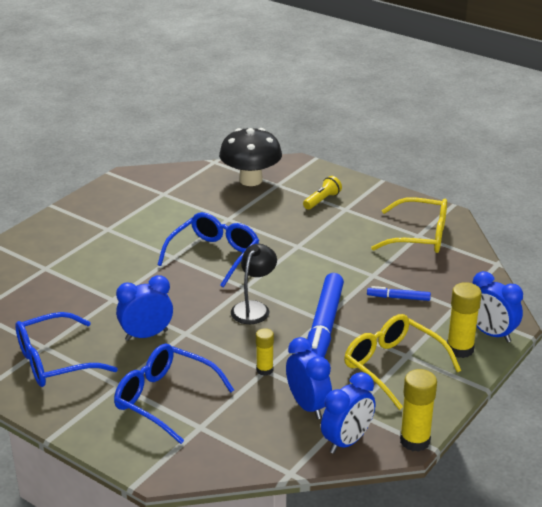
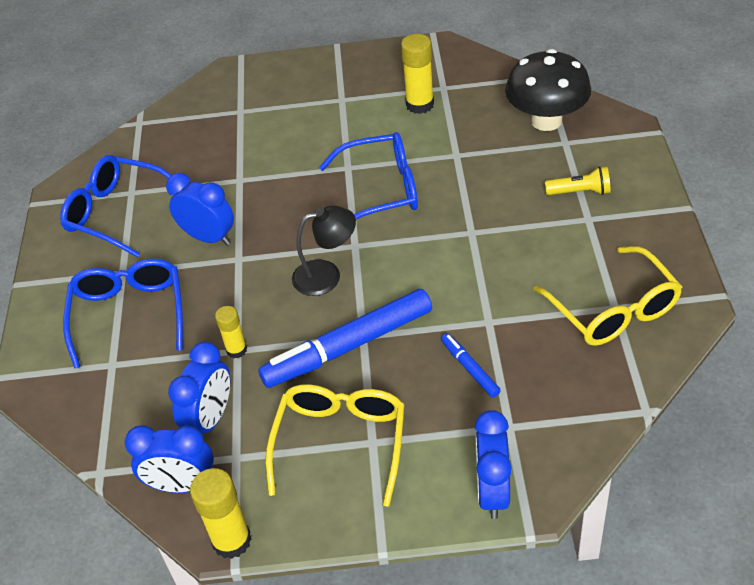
camera: 55 degrees right, 15 degrees up
(460, 349) = (431, 481): yellow glue stick -> yellow glue stick (420, 104)

